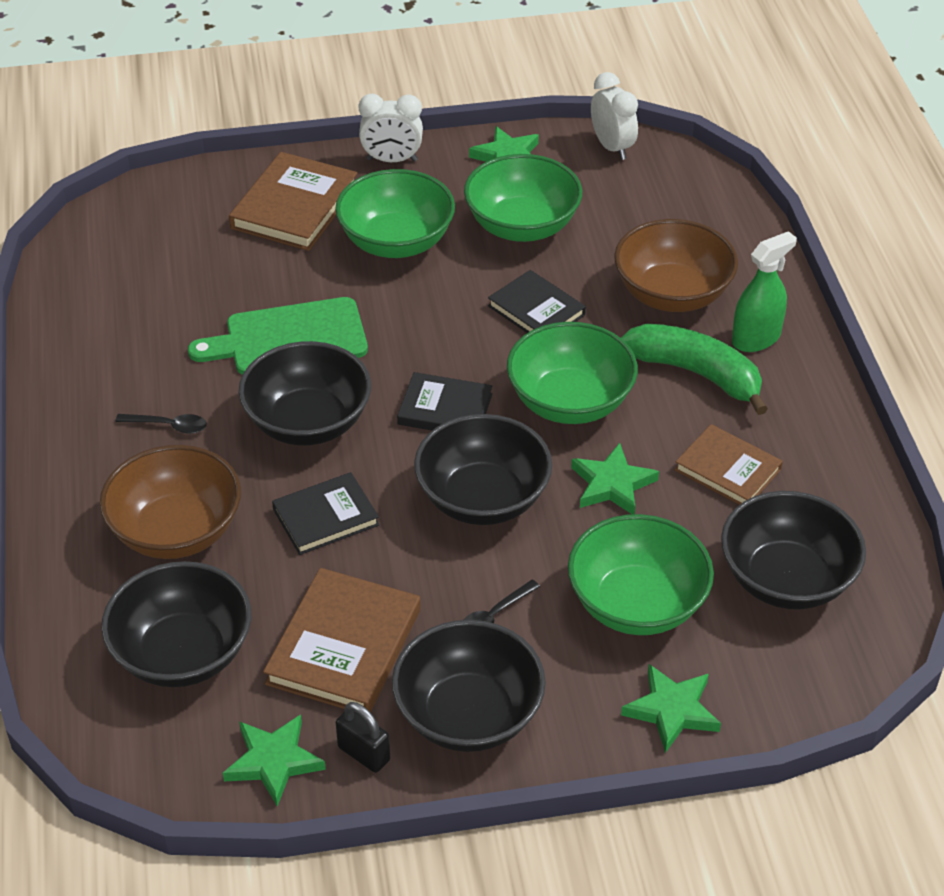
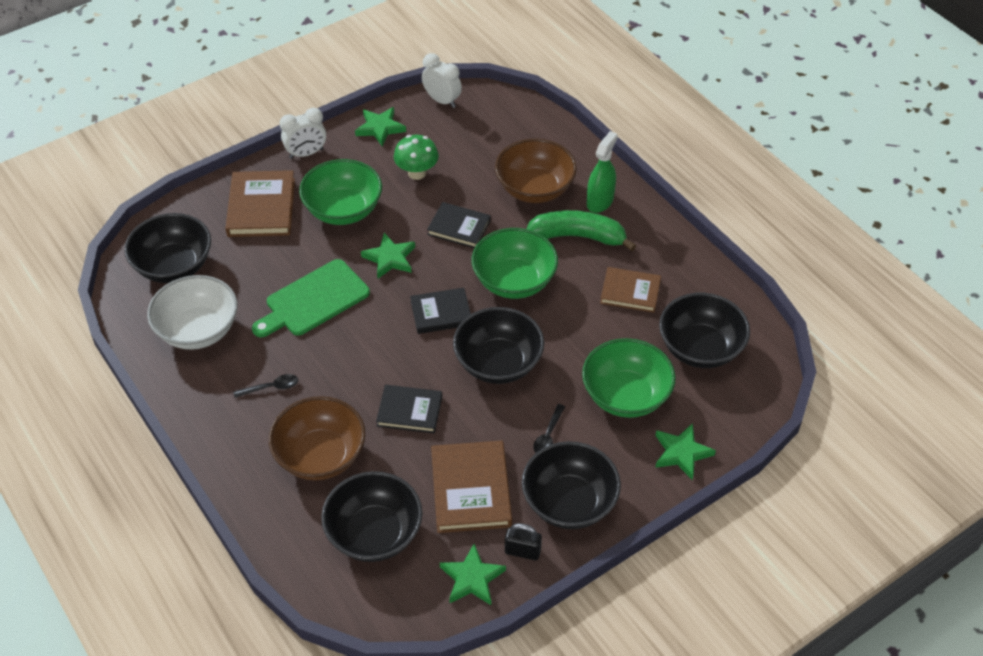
camera: 25 degrees left, 5 degrees up
(124, 327) = (198, 330): none -> white bowl
(308, 422) = (360, 352): black bowl -> black bowl (174, 266)
(326, 517) = (409, 411): black book -> black book turned 60 degrees clockwise
(522, 226) = (417, 173): green bowl -> green mushroom
(612, 484) = (569, 325): green star -> green star (390, 258)

